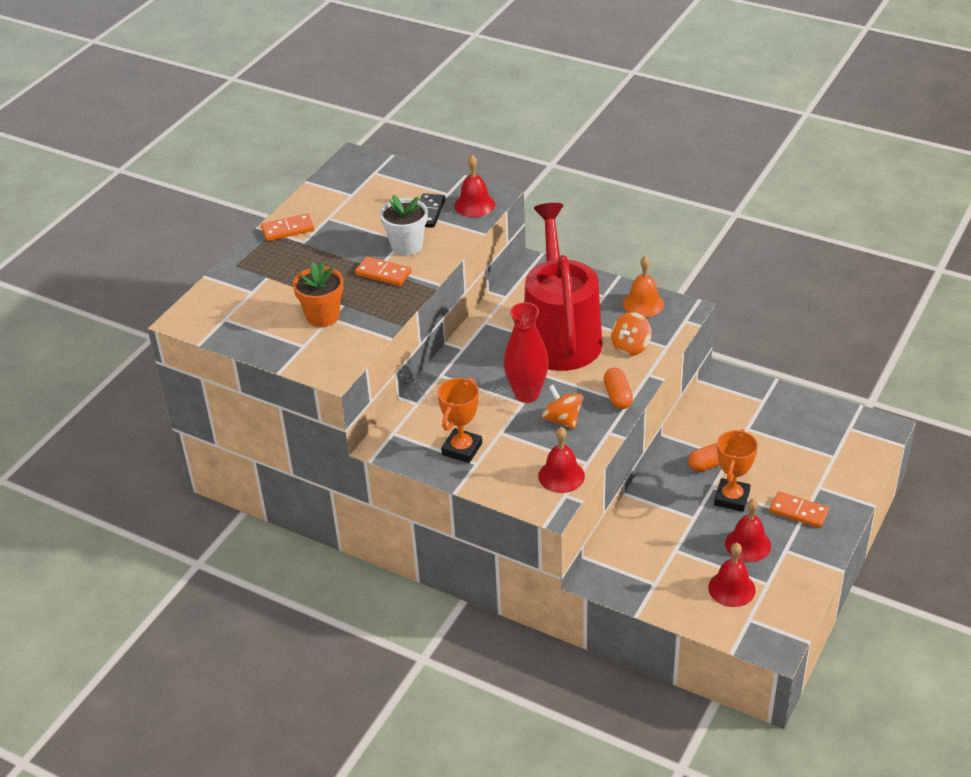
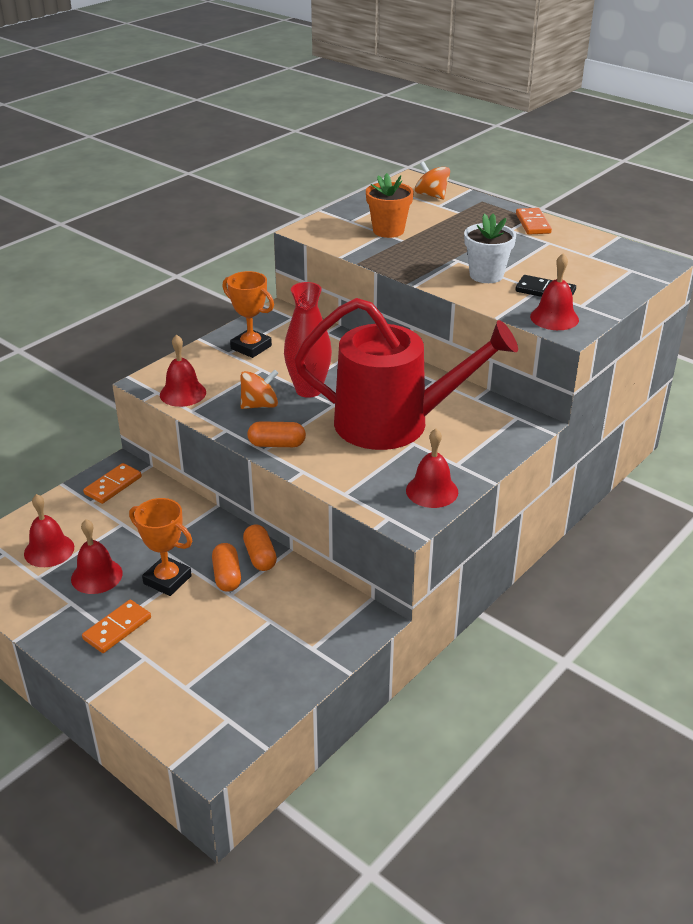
camera: 100 degrees right, 5 degrees down
(383, 273) = (443, 260): orange domino -> orange domino (113, 485)
(630, 347) = (355, 467): orange spinning top -> orange spinning top (431, 195)
(643, 304) = (432, 491): orange bell -> red bell
(679, 450) = (260, 556): none -> orange capsule

